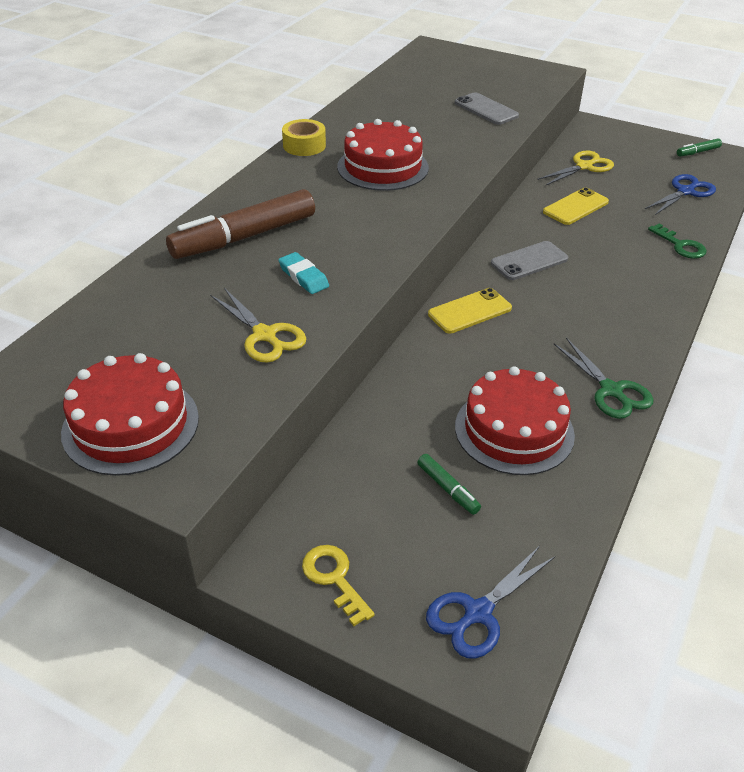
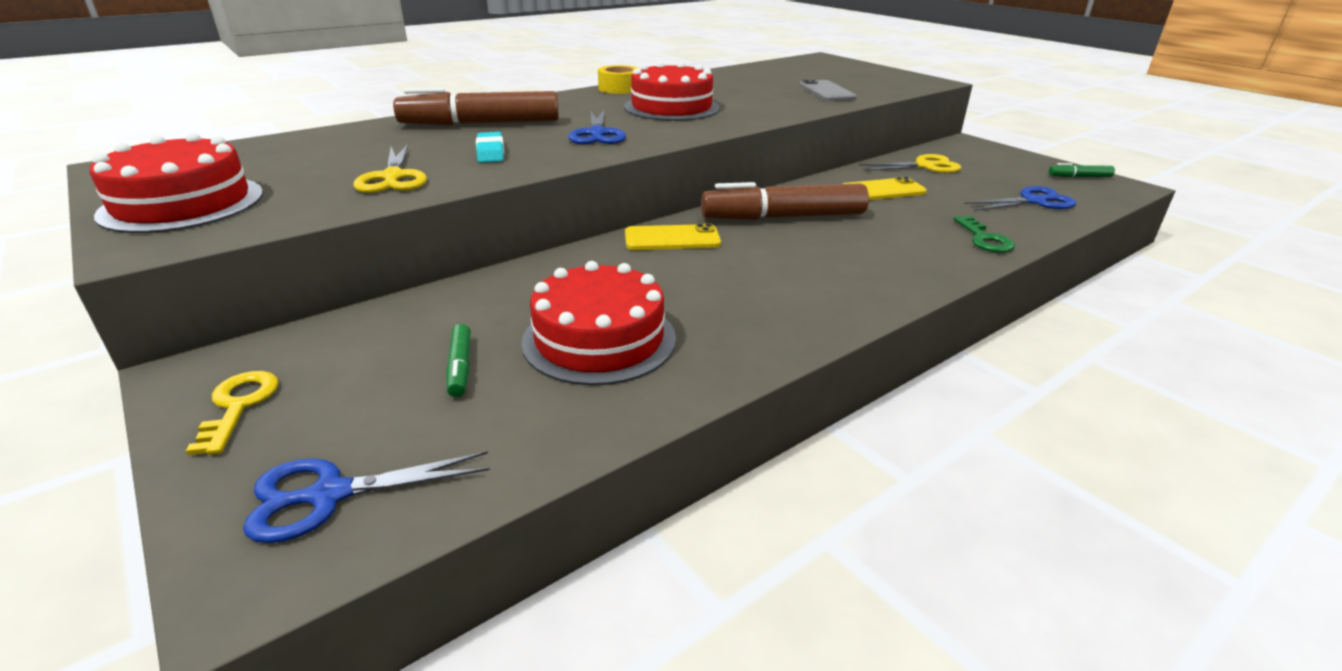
camera: 25 degrees right, 10 degrees down
(363, 225) = (597, 134): none -> blue scissors
(529, 261) = (783, 217): grey phone -> brown marker
(611, 391) = (758, 336): green scissors -> none

